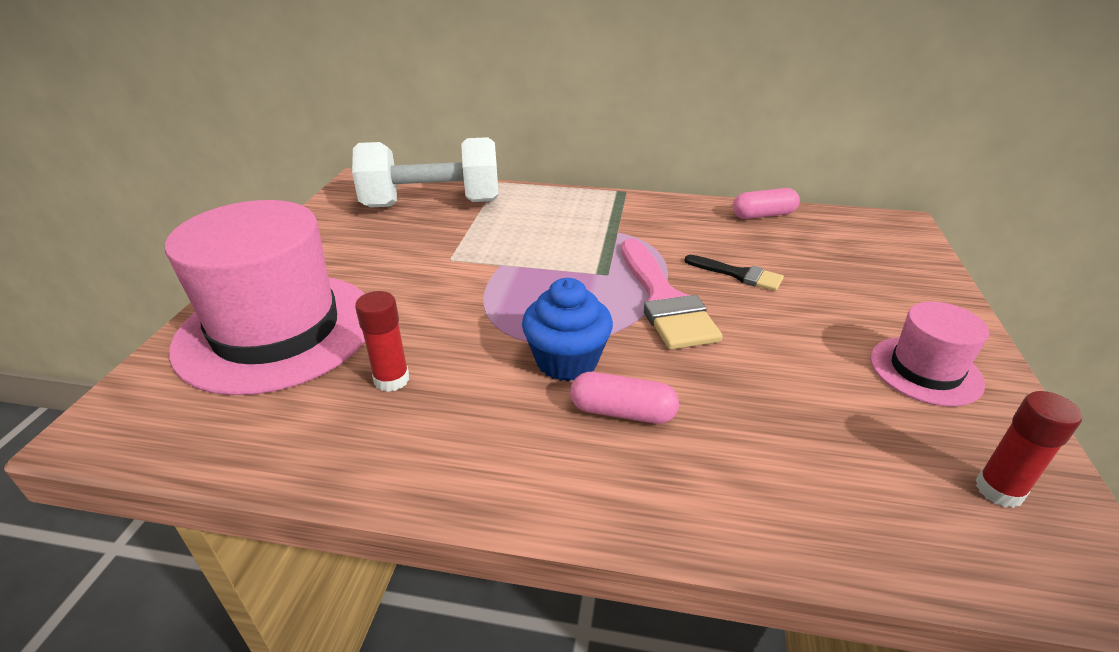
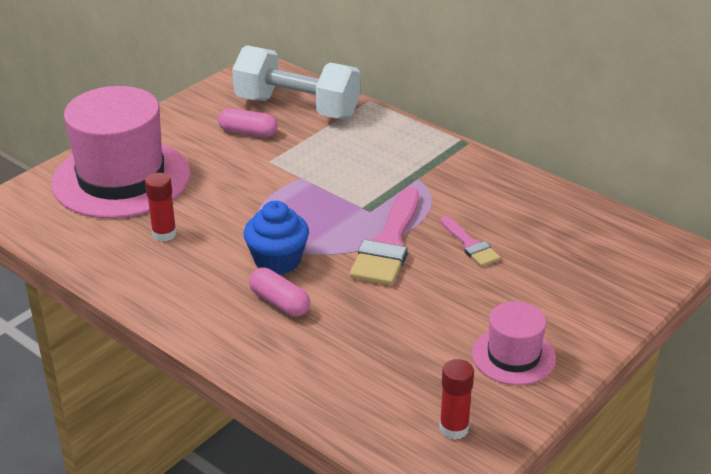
camera: 30 degrees right, 0 degrees up
(739, 274) = (470, 245): black brush -> pink brush
(763, 215) = (562, 202): pink capsule -> pink capsule (248, 132)

